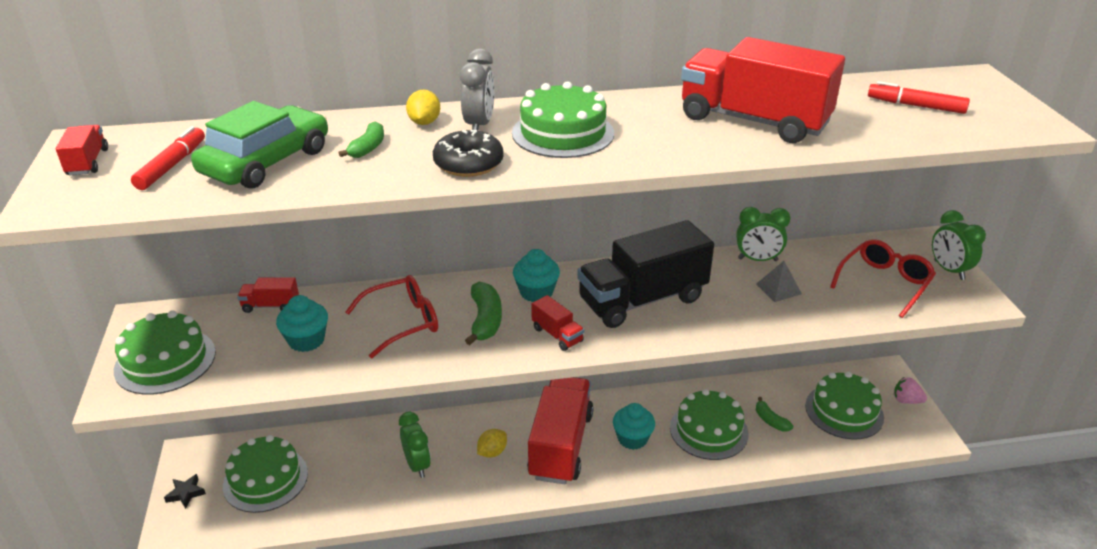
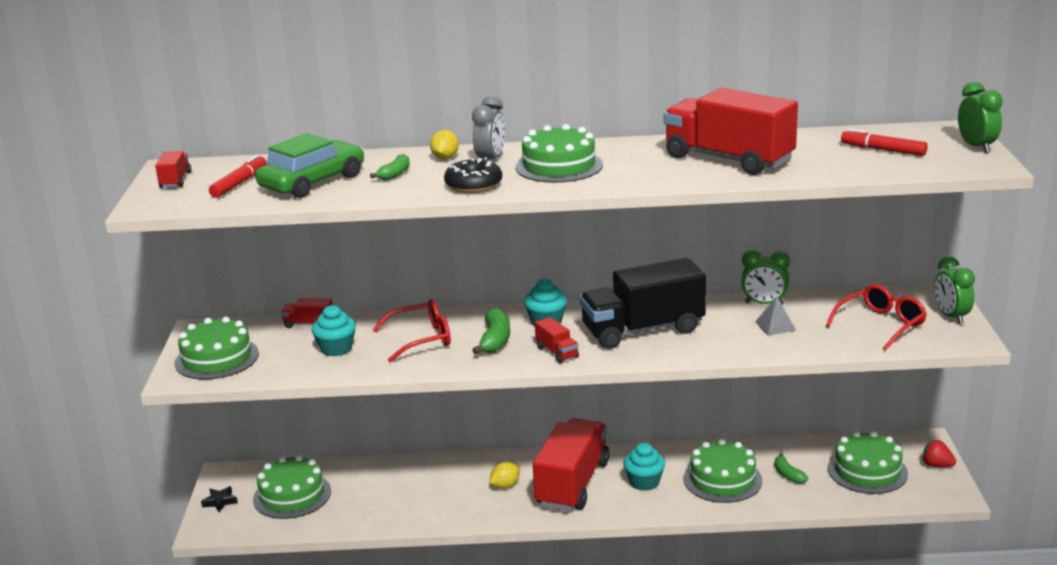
camera: 10 degrees right, 10 degrees down
(417, 465) = (432, 492): green clock -> green clock (976, 147)
(906, 400) = (937, 465): pink strawberry -> red strawberry

